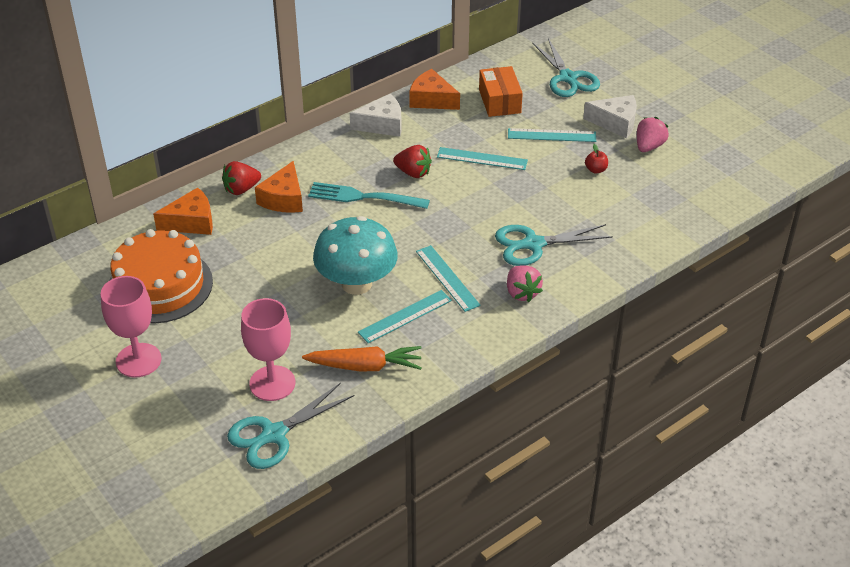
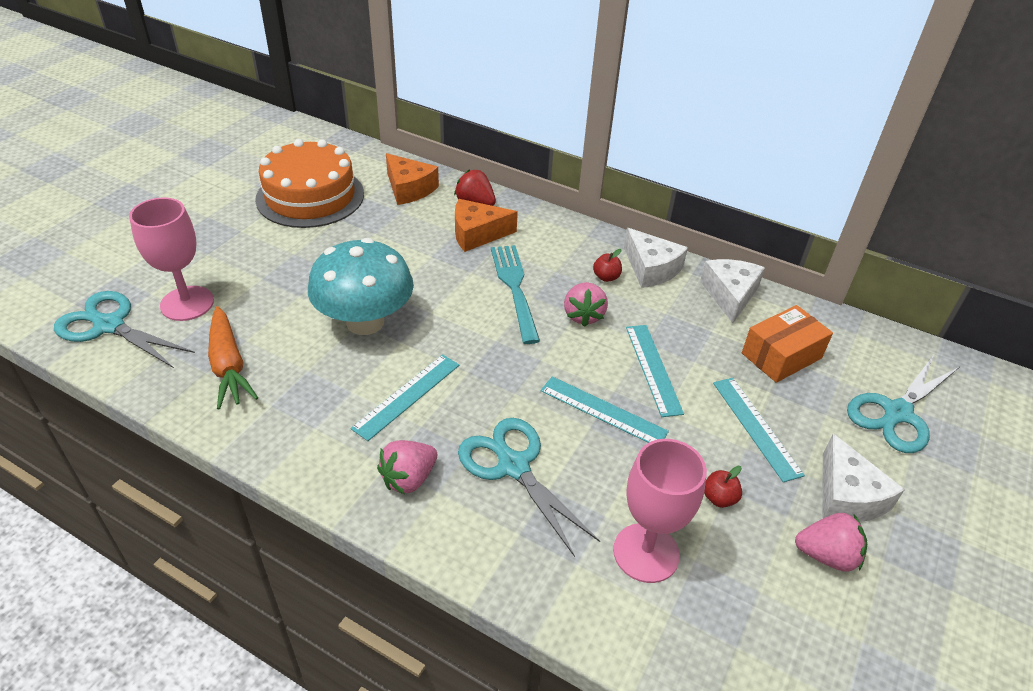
camera: 65 degrees right, 0 degrees up
(138, 360) = (203, 213): pink goblet -> pink goblet (646, 553)
(378, 149) = (606, 277): none -> red apple
(405, 316) = (323, 376): turquoise ruler -> turquoise ruler (603, 411)
(413, 173) = (583, 315): red strawberry -> pink strawberry
(431, 100) = (730, 295): orange cheese -> white cheese

